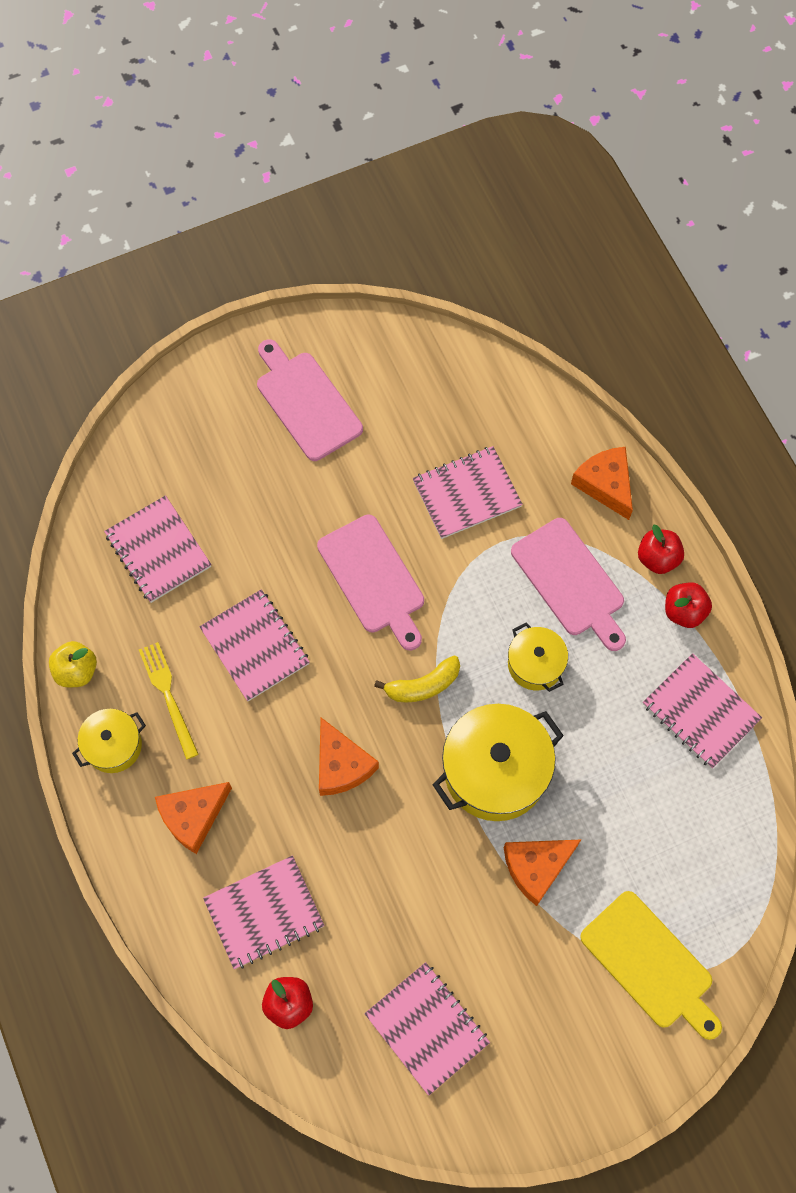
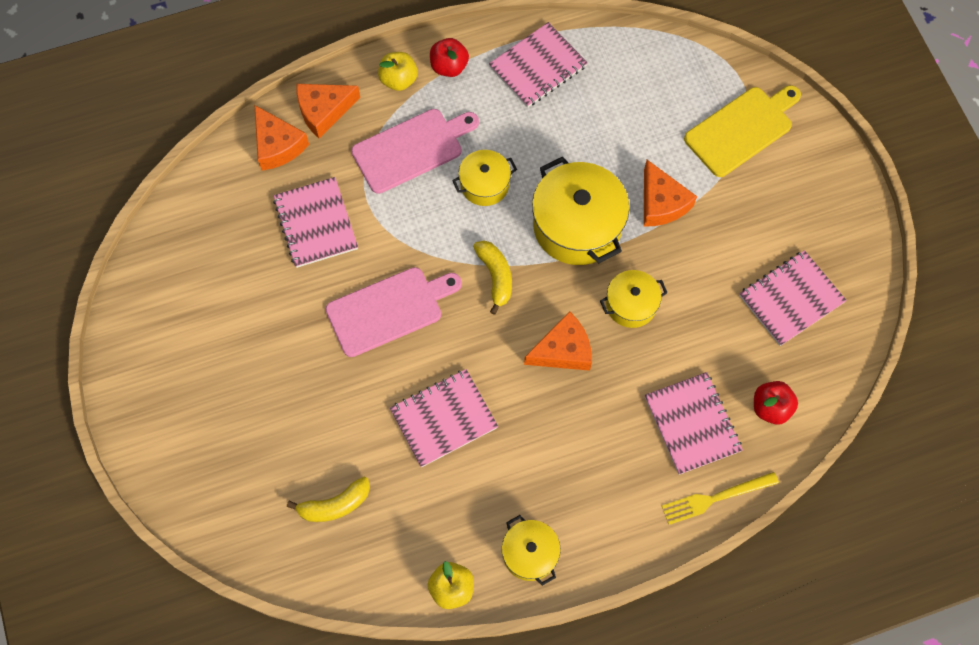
camera: 85 degrees left, 0 degrees up
(158, 550) = (335, 505): pink notebook -> yellow banana
(168, 696) = (485, 500): yellow fork -> yellow fork (715, 498)
(193, 817) = (602, 482): orange cheese -> orange cheese (277, 145)
(306, 402) = (197, 357): pink cutting board -> none
(402, 837) = (631, 305): none -> yellow pot
(657, 558) = (398, 80): red apple -> yellow apple

